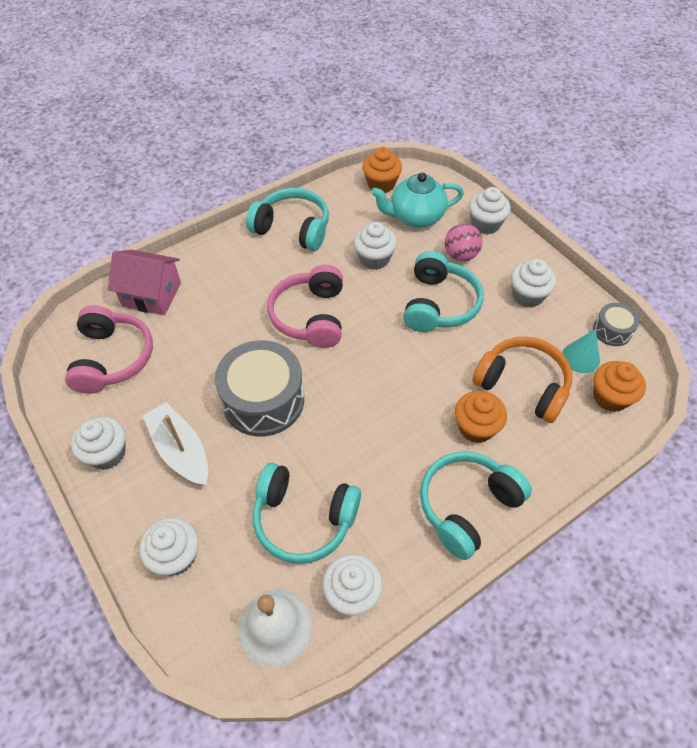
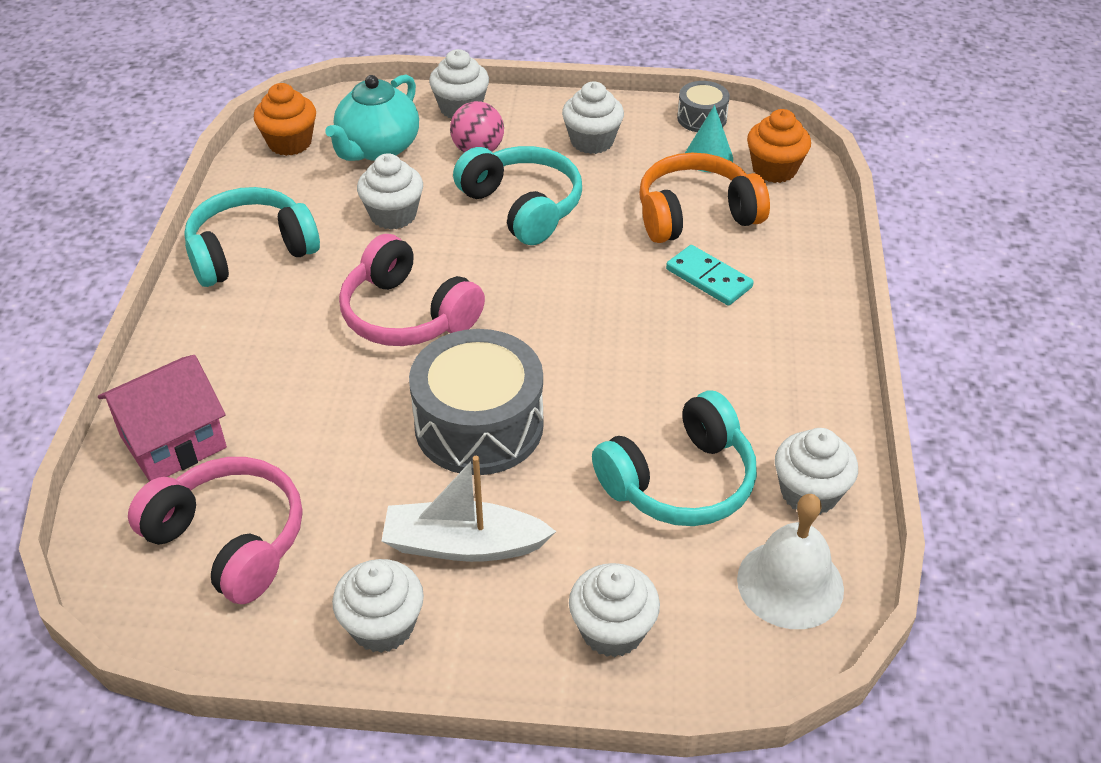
camera: 50 degrees left, 10 degrees down
(467, 506) = (793, 342): turquoise headphones -> none
(476, 427) = (709, 278): orange cupcake -> turquoise domino

